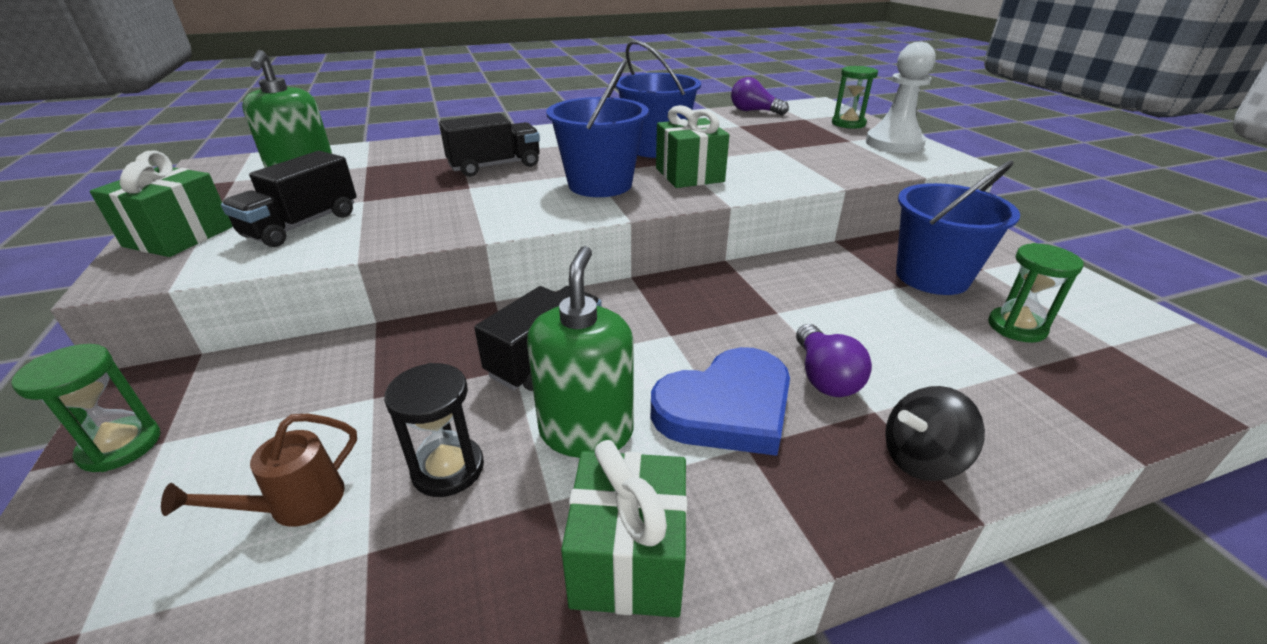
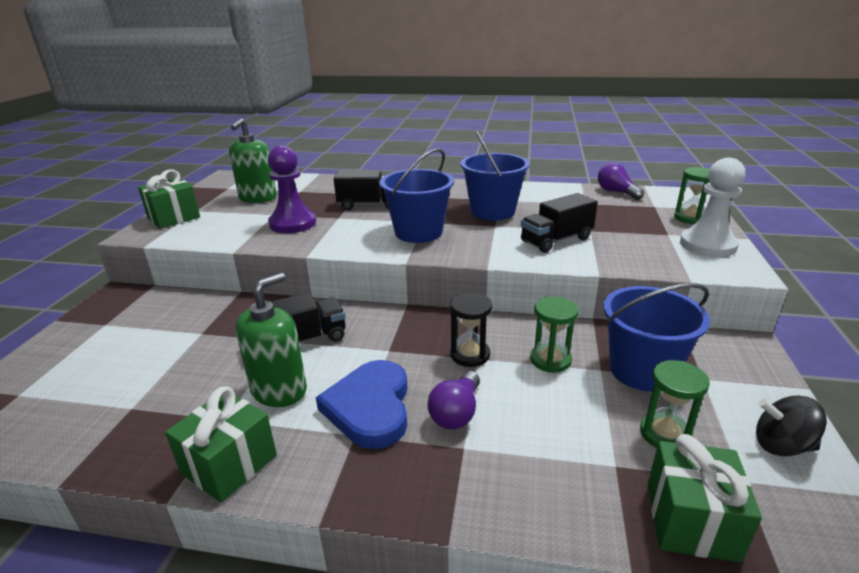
camera: 30 degrees right, 5 degrees down
(120, 446) = (90, 321): green hourglass -> green hourglass (550, 360)
(295, 505) = (125, 374): brown watering can -> none
(302, 225) = (230, 223): black truck -> black truck (556, 240)
(409, 206) = (293, 223): none -> purple pawn
(448, 469) = (197, 383): black hourglass -> black hourglass (470, 355)
(689, 175) = (489, 238): green gift -> green gift (691, 520)
(726, 407) = (370, 407): blue heart -> blue heart turned 90 degrees clockwise
(921, 459) = (456, 489): black spinning top -> black spinning top (781, 445)

